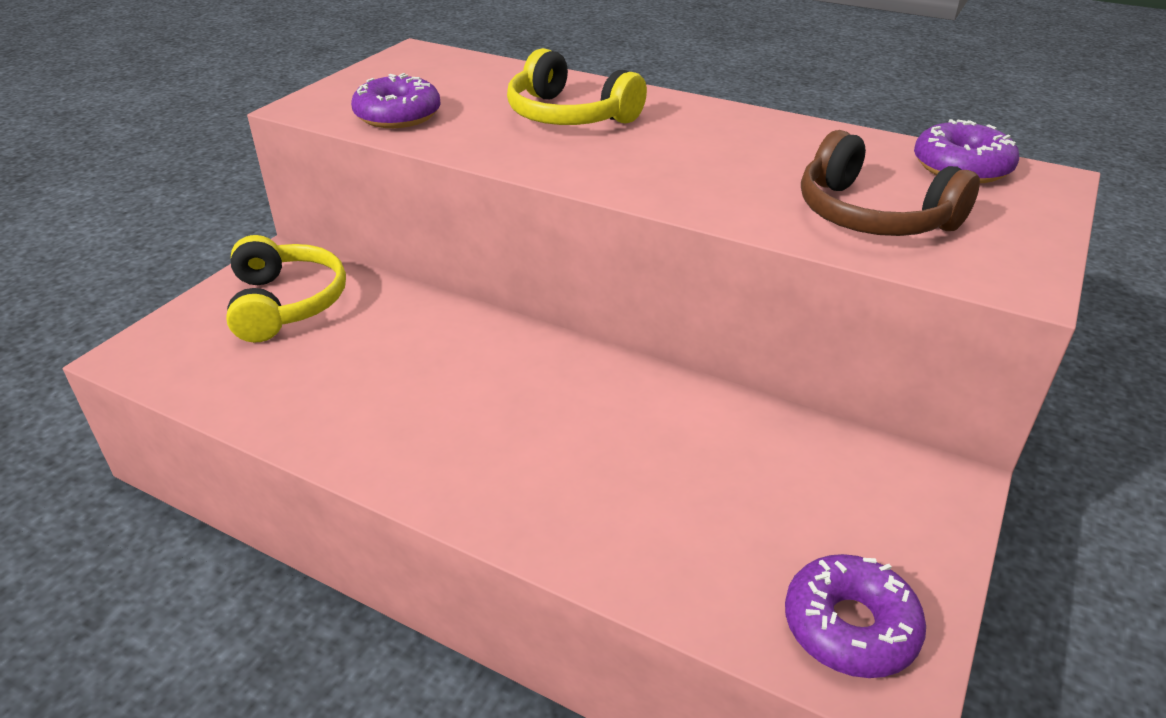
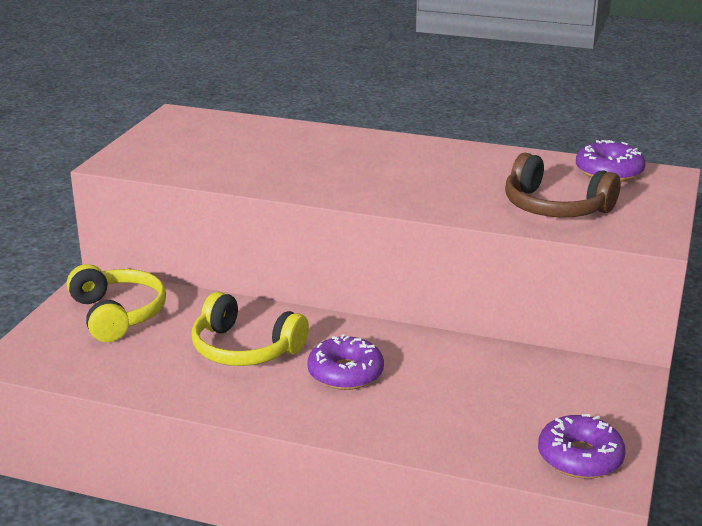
camera: 10 degrees left, 10 degrees down
(398, 115) = (191, 164): purple donut -> purple donut (345, 373)
(569, 115) = (322, 156): yellow headphones -> yellow headphones (245, 349)

